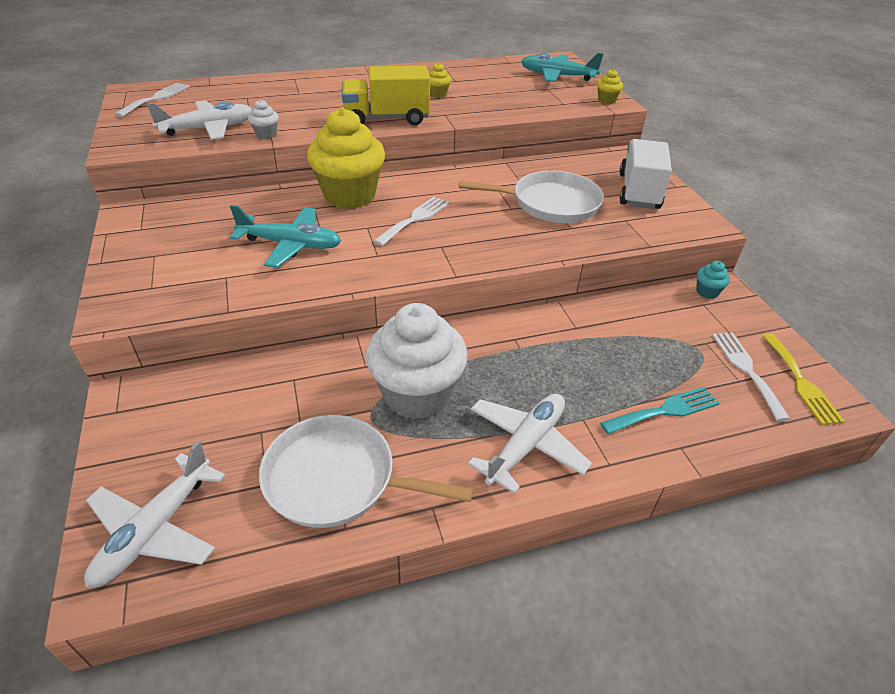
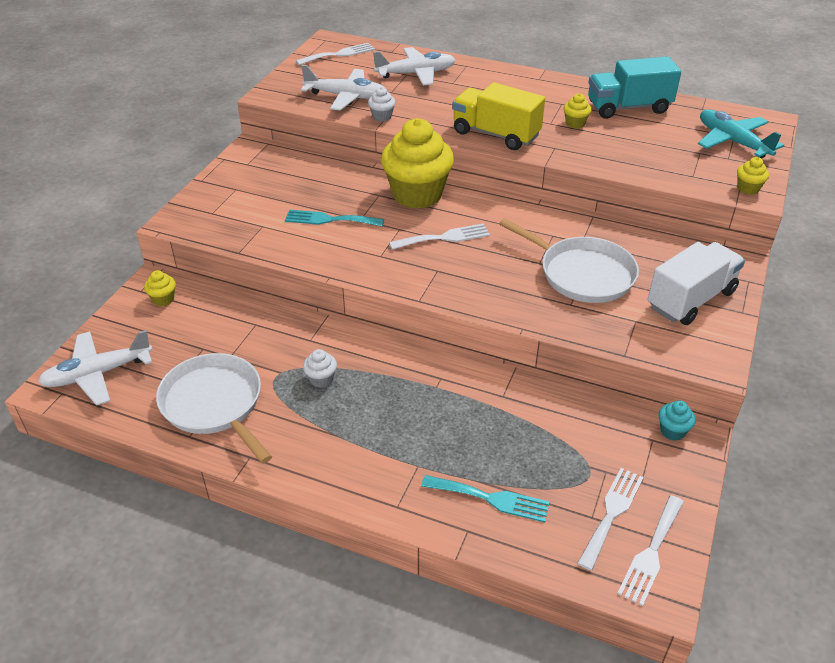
camera: 40 degrees right, 0 degrees up
(157, 406) = (163, 299): none -> yellow cupcake
(291, 245) = (329, 219): turquoise plane -> turquoise fork
(417, 394) = (321, 379): white cupcake -> white cupcake, size x0.40
(461, 74) = (628, 107): none -> turquoise truck
(526, 445) = (354, 457): white plane -> white plane (416, 74)
(801, 382) = (651, 553): yellow fork -> white fork

